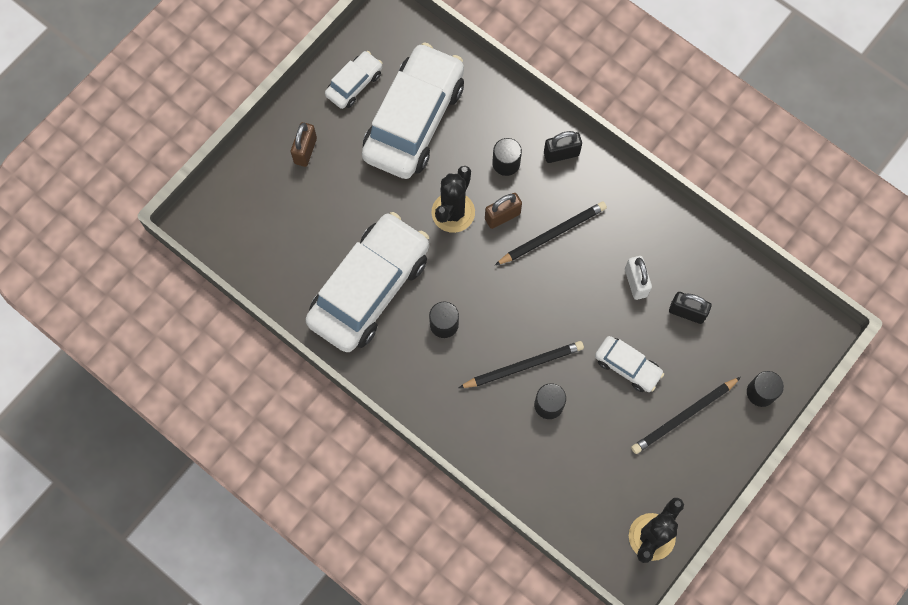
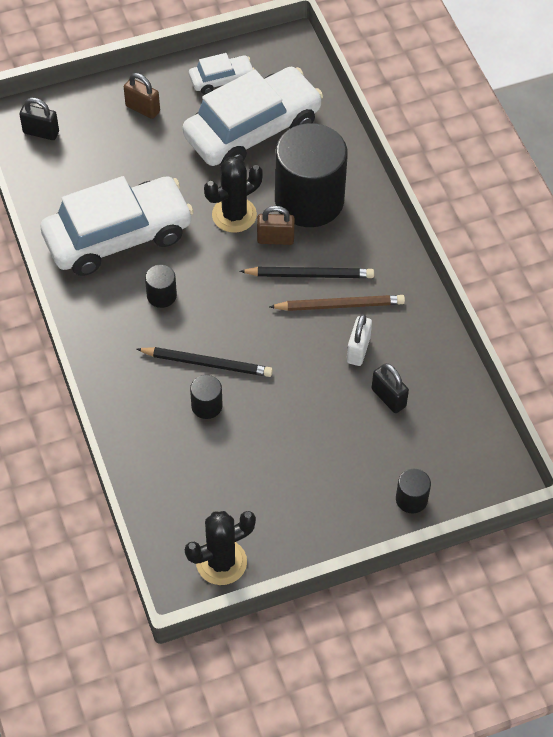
camera: 30 degrees right, 15 degrees down
(305, 151) = (142, 109): brown padlock -> brown padlock turned 75 degrees clockwise
(506, 163) = (309, 200): black cylinder -> black cylinder, size x2.42
(561, 154) = (364, 217): black padlock -> black padlock (41, 132)
(594, 249) = (339, 305): none -> brown pencil
(627, 366) = (301, 413): white car -> none
(684, 416) = (324, 480): black pencil -> none

